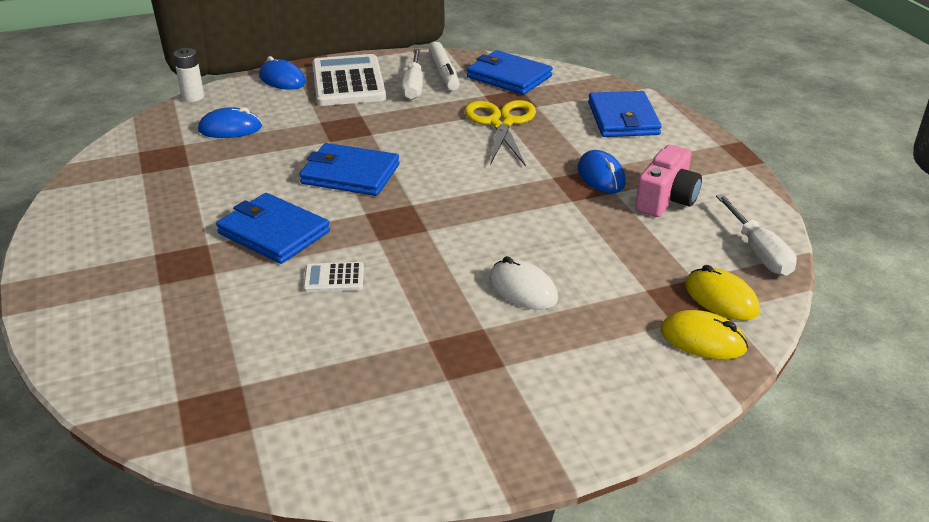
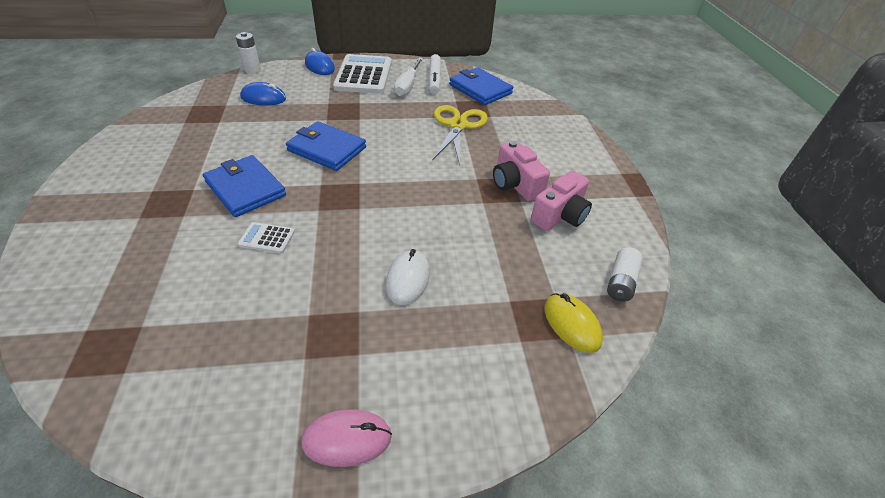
camera: 10 degrees right, 10 degrees up
(522, 289) = (408, 279): white mouse -> white mouse turned 45 degrees clockwise
(532, 435) = (347, 439): none -> pink mouse
(601, 176) = (515, 184): blue mouse -> pink camera
(623, 119) = (552, 137): blue wallet -> none
(702, 340) = (540, 365): yellow mouse -> none
(758, 251) = (620, 282): white screwdriver -> white battery

